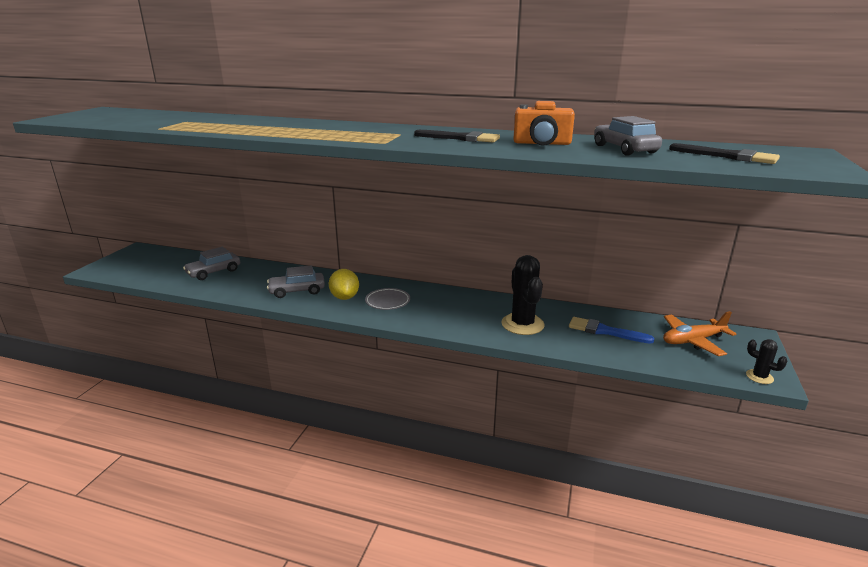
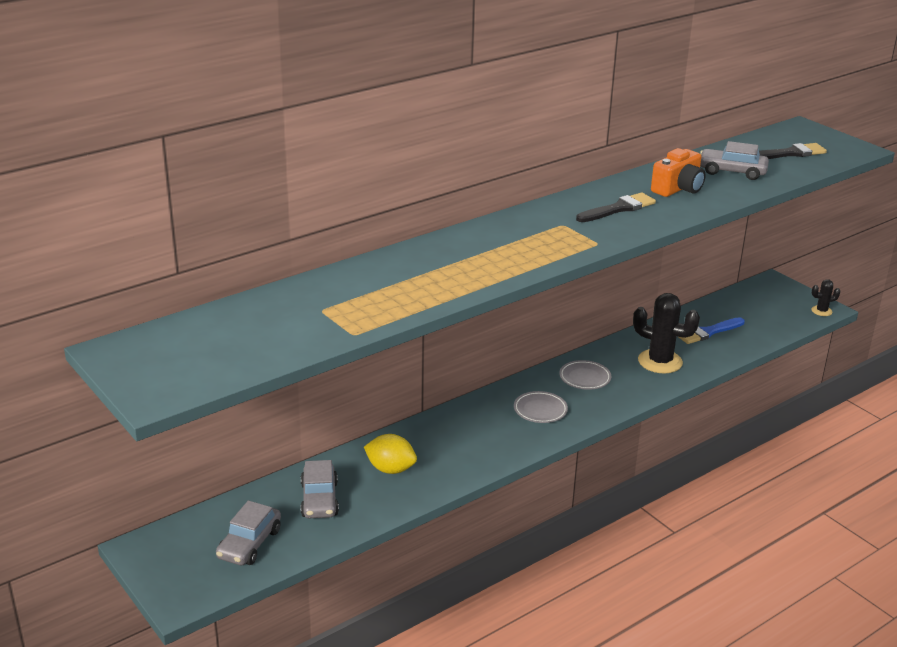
camera: 55 degrees left, 5 degrees up
(297, 291) = (450, 455): grey car -> grey car (249, 544)
(345, 297) = (502, 431): yellow lemon -> yellow lemon (390, 469)
(452, 304) = (585, 378): none -> grey plate
(693, 341) = (756, 306): orange plane -> none

